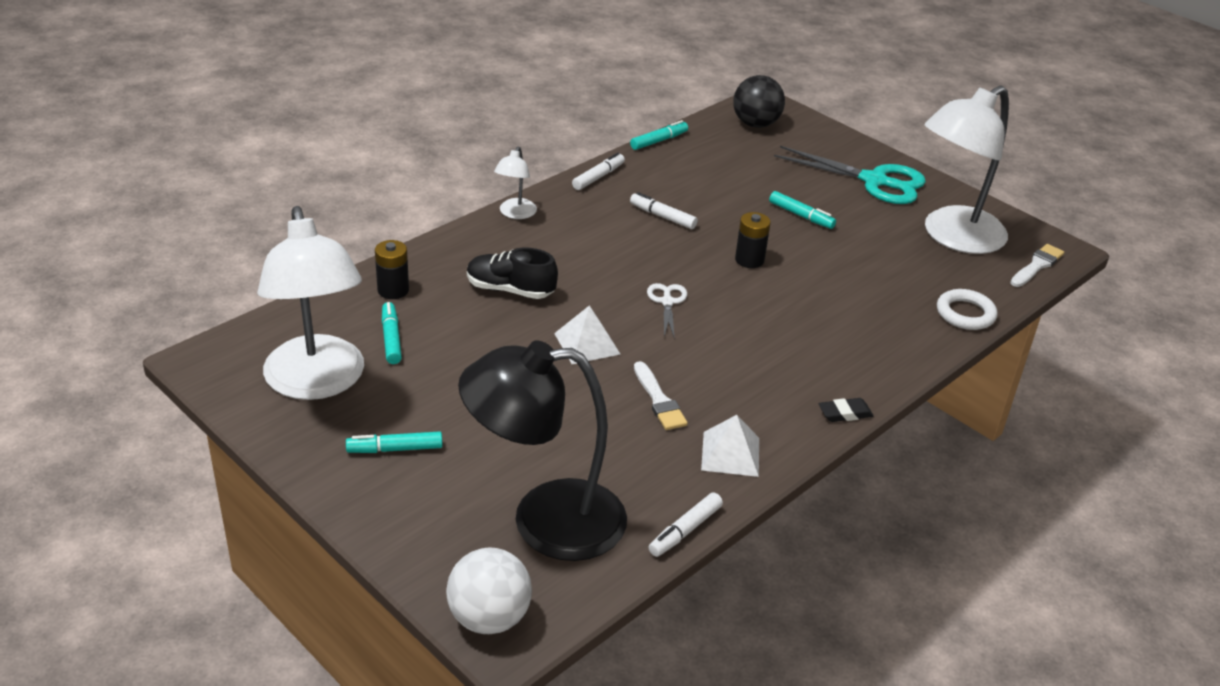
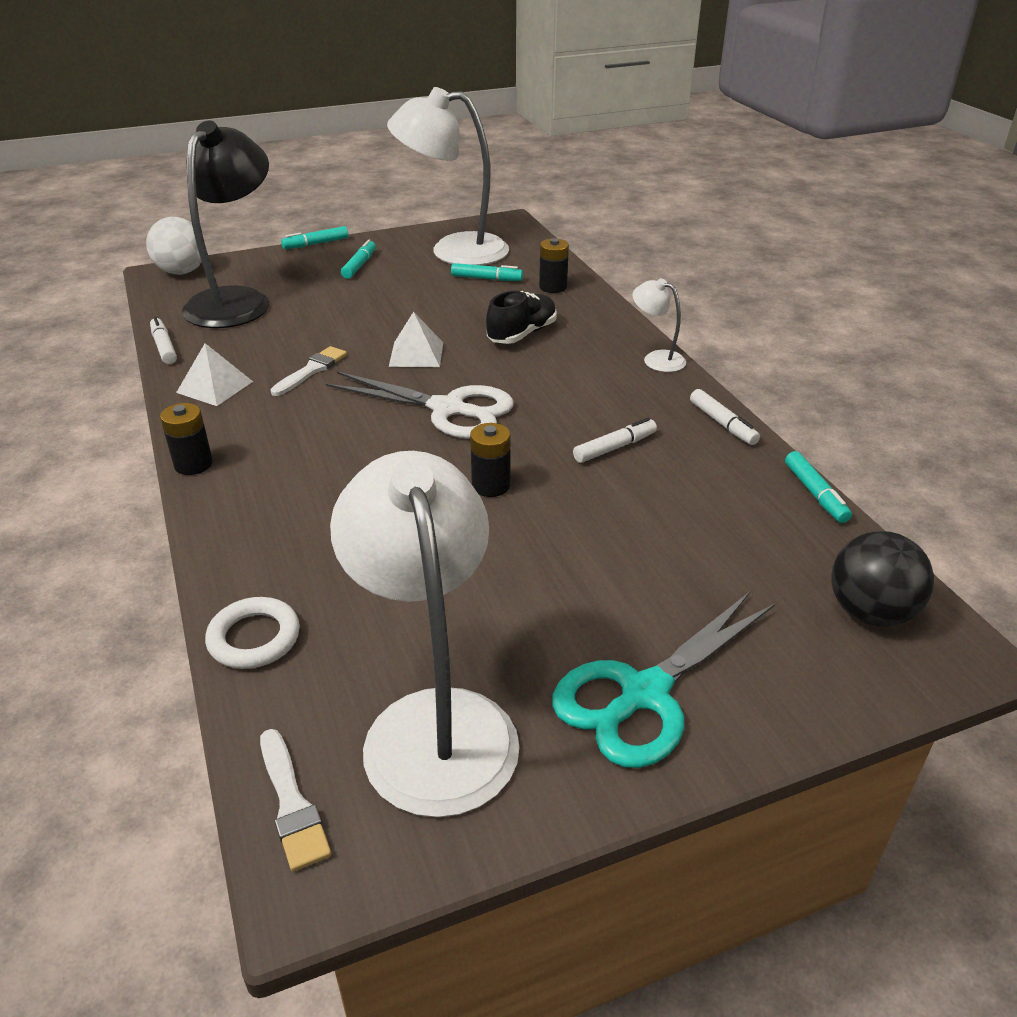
camera: 115 degrees right, 0 degrees up
(659, 400) = (311, 370): white brush -> white brush turned 120 degrees clockwise
(667, 302) = (448, 409): white scissors -> white scissors, size x2.00
(801, 215) = (571, 565): turquoise marker -> turquoise marker (316, 244)
(845, 413) = (193, 464): black eraser -> black battery

